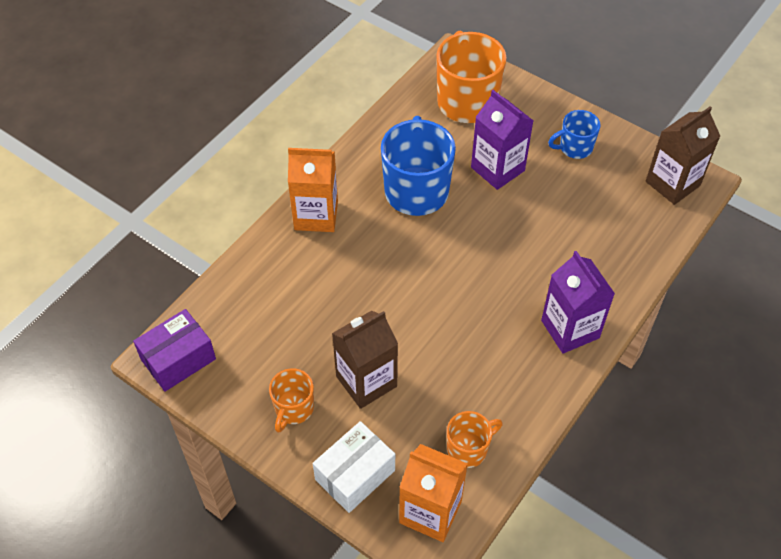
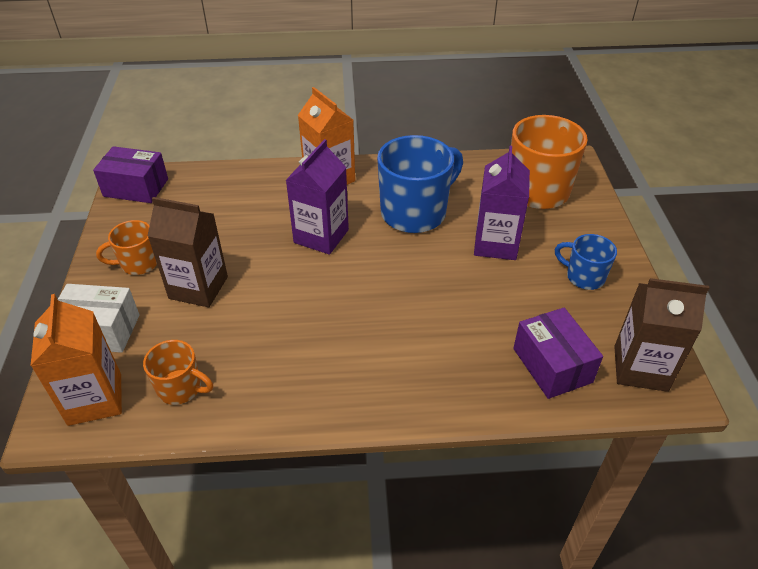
camera: 50 degrees right, 10 degrees down
(570, 329) = (379, 387): purple carton -> purple carton (321, 236)
(632, 224) = (552, 365): none -> purple box

